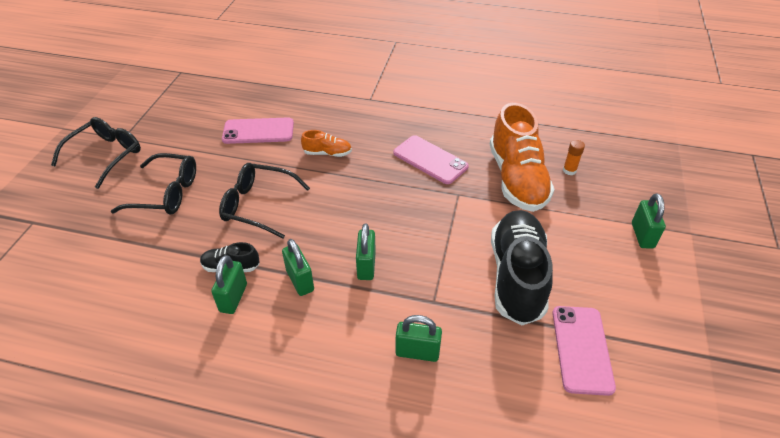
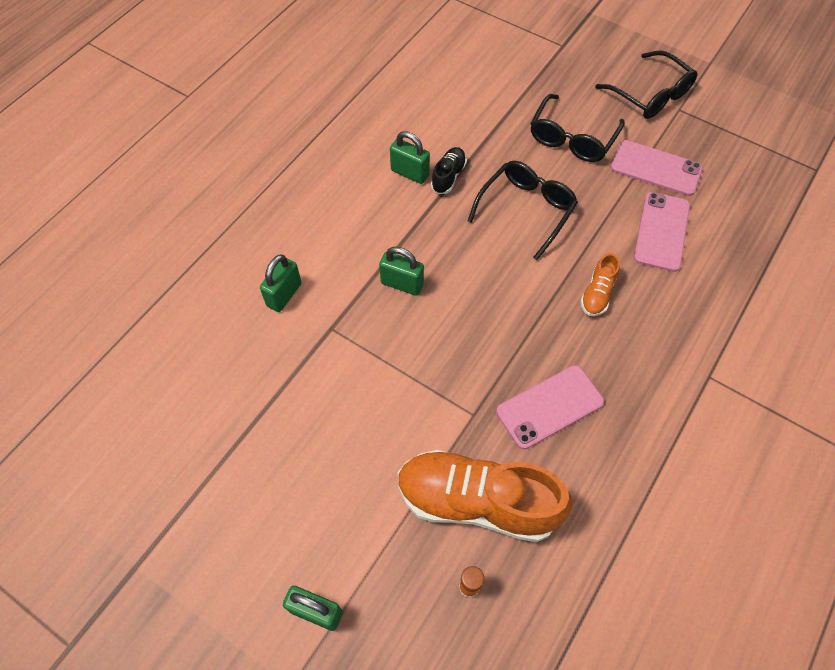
camera: 110 degrees right, 15 degrees up
(300, 280) = (407, 225): green padlock -> none
(517, 276) = (324, 421): black shoe -> none
(582, 349) = (212, 439): pink phone -> pink phone (655, 168)

